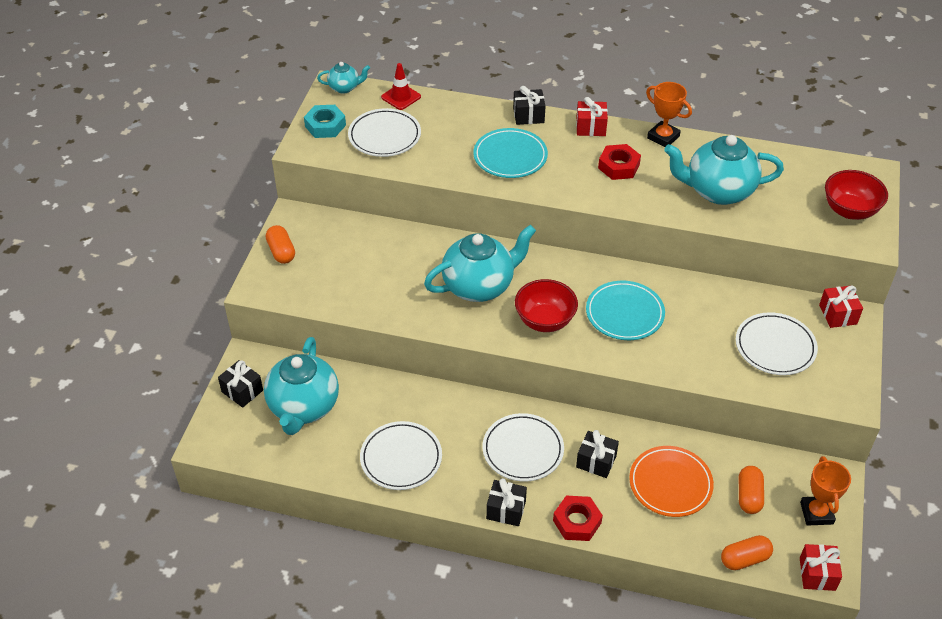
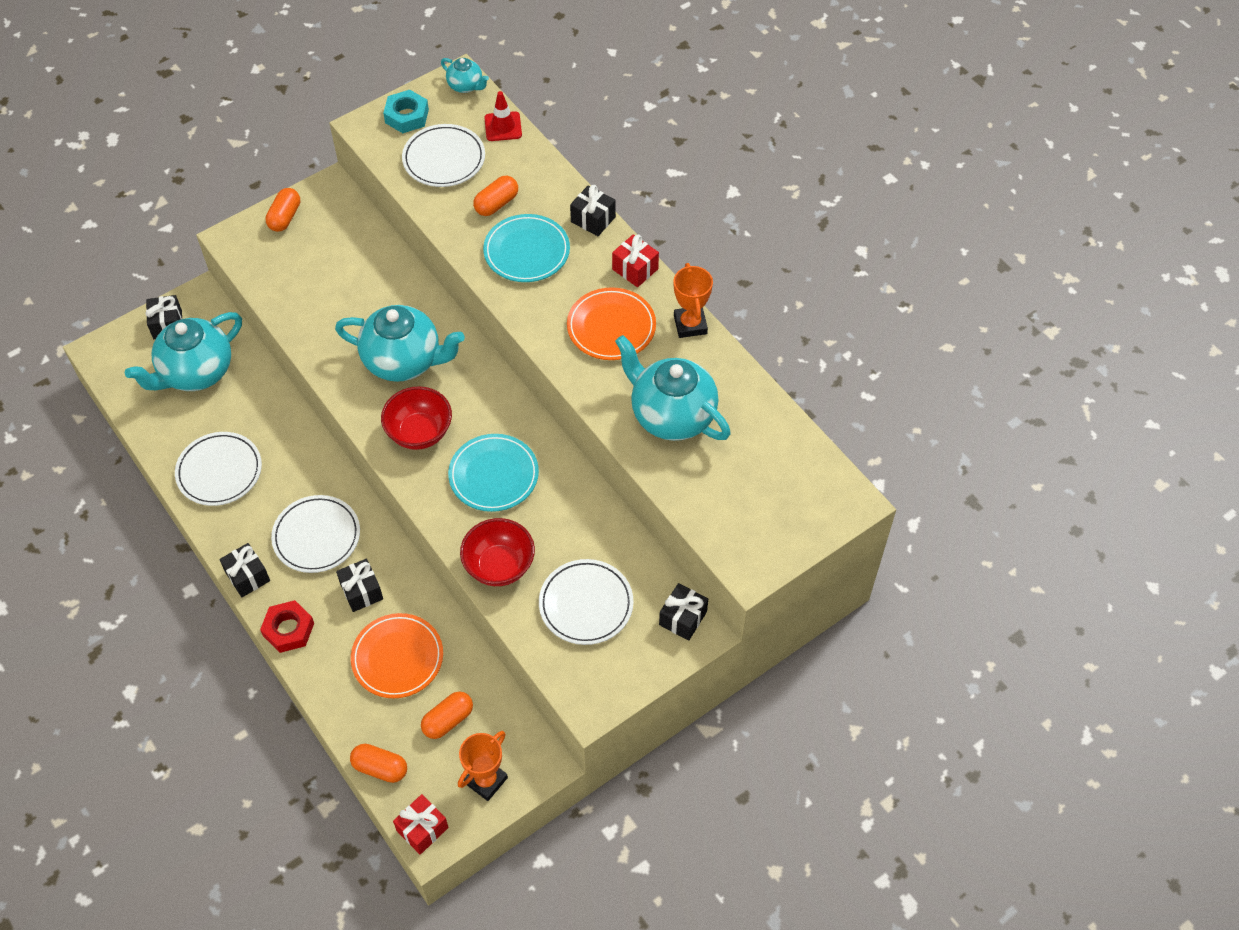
camera: 40 degrees right, 10 degrees up
(454, 141) = (496, 204): none -> orange capsule
(619, 166) = (611, 327): red nut -> orange plate
(838, 314) = (683, 618): red gift -> black gift
(849, 210) = (773, 523): red bowl -> red bowl (499, 566)

